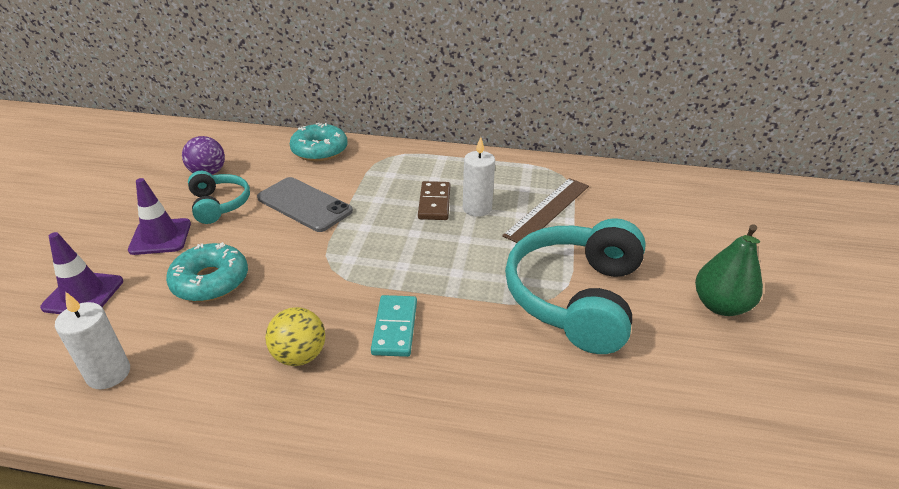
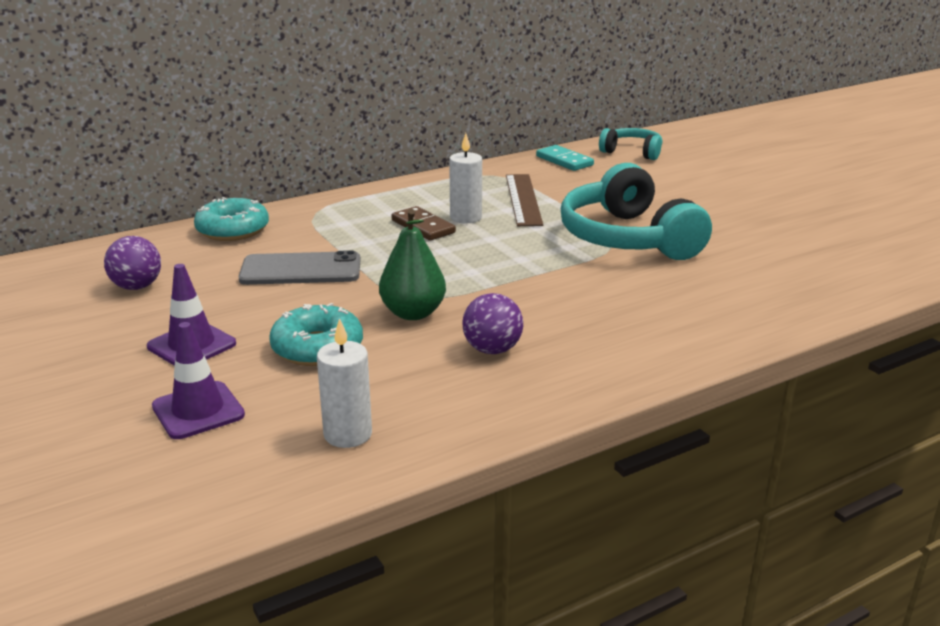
camera: 40 degrees left, 10 degrees down
(219, 204) = (206, 302): turquoise headphones -> turquoise headphones (632, 152)
(299, 355) = (492, 350): yellow ball -> purple ball
(395, 328) = (534, 305): turquoise domino -> turquoise domino (564, 161)
(720, 305) = (719, 208): green pear -> green pear (413, 313)

